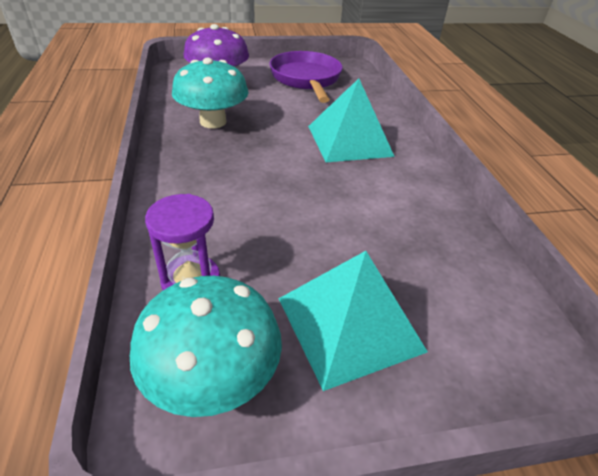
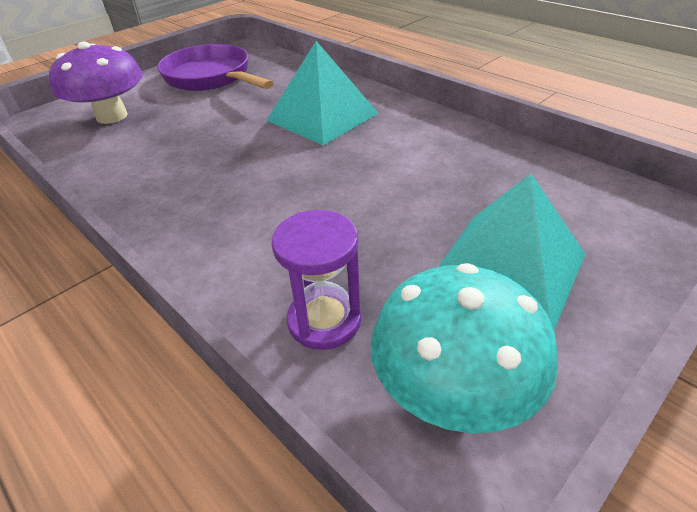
camera: 30 degrees left, 0 degrees up
(213, 122) = (155, 158): turquoise mushroom -> none

